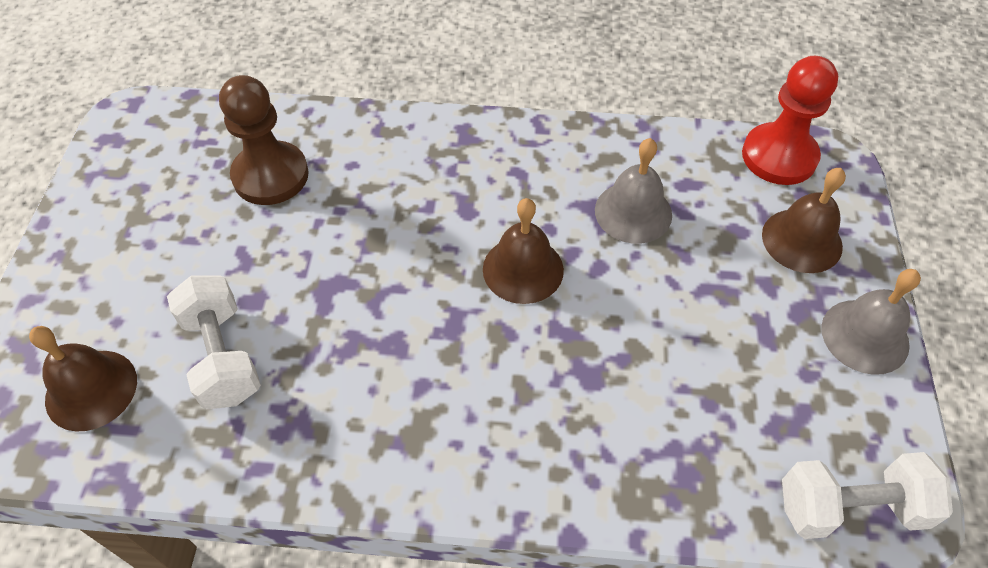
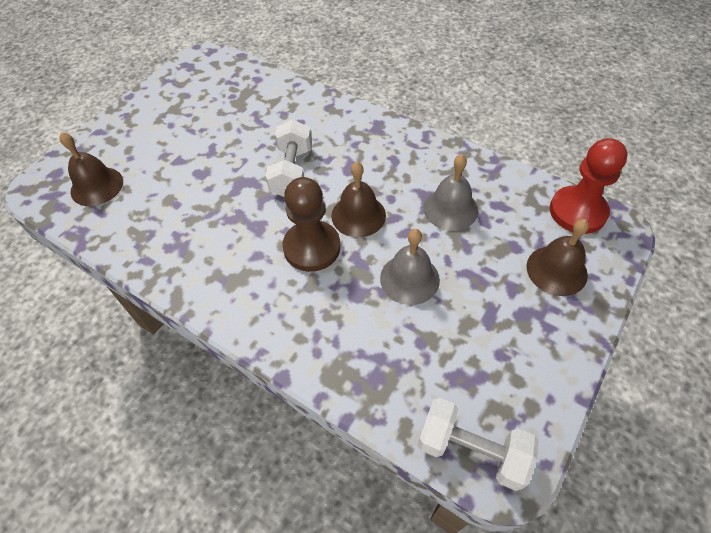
camera: 30 degrees right, 0 degrees up
(222, 356) = (167, 196): white dumbbell -> white dumbbell (292, 172)
(270, 175) = (253, 112): brown pawn -> brown pawn (312, 247)
(865, 336) = (560, 349): grey bell -> grey bell (409, 279)

